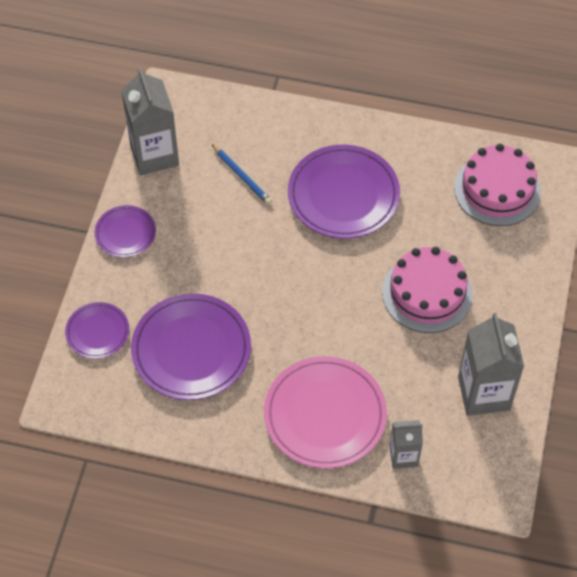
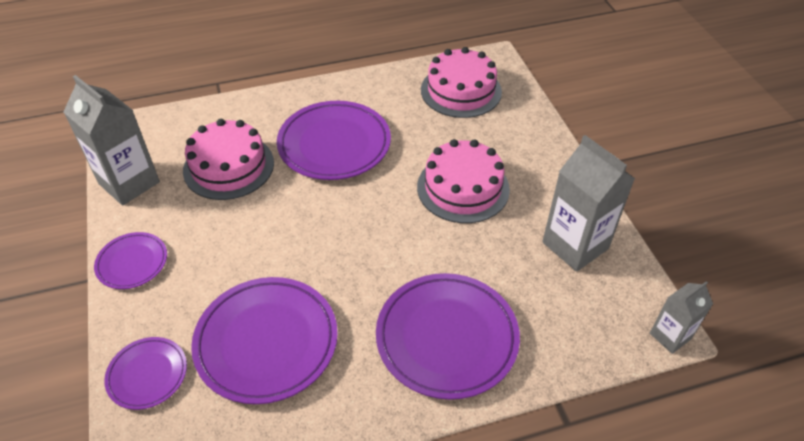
camera: 30 degrees left, 10 degrees down
(242, 176) = (228, 166): blue pencil -> pink cake
(325, 415) = (447, 338): pink plate -> purple plate
(403, 456) = (550, 338): grey carton -> grey carton (670, 336)

